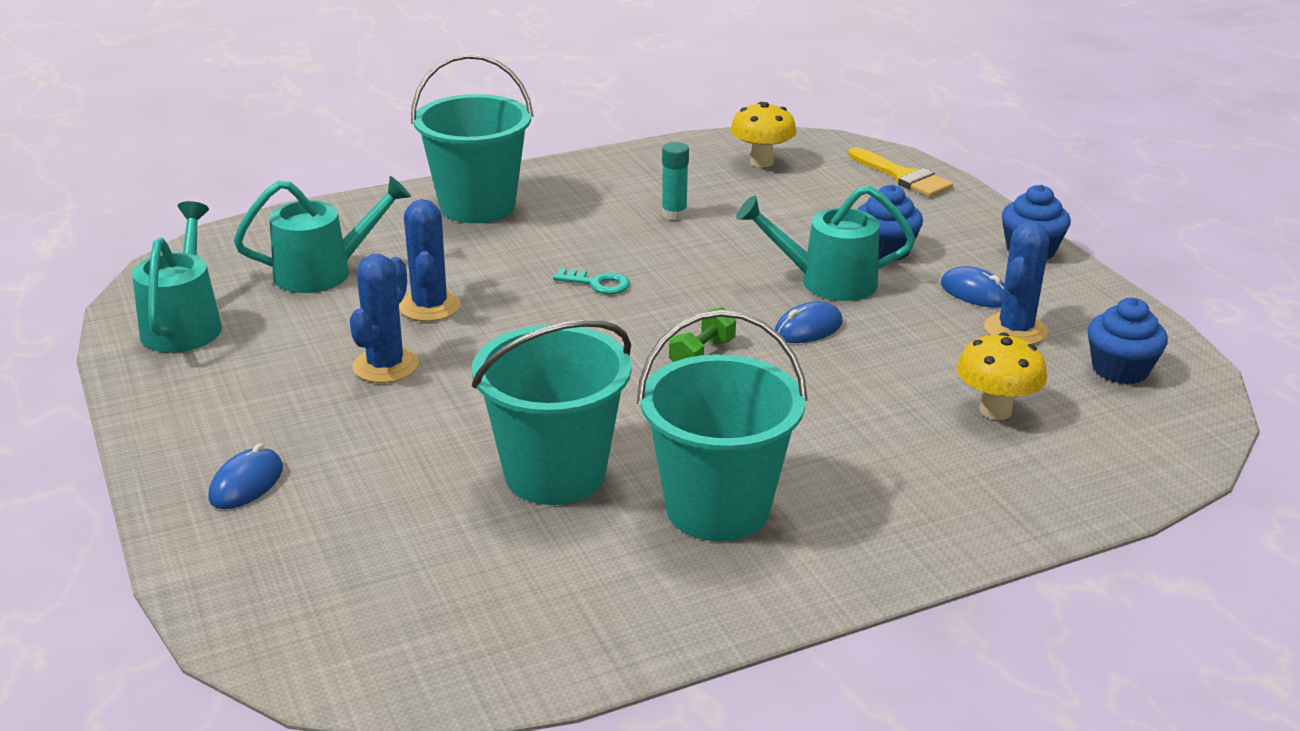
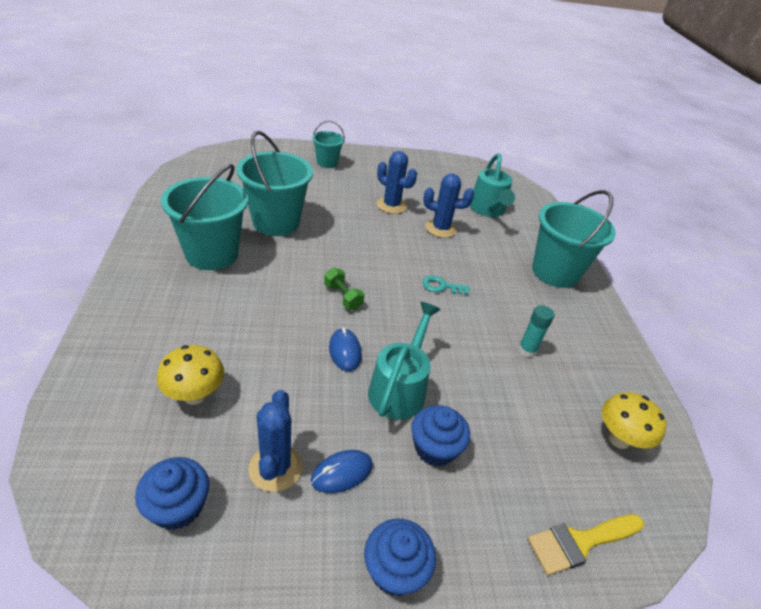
camera: 105 degrees right, 10 degrees up
(184, 324) = (453, 171): turquoise watering can -> none
(246, 483) = (327, 162): blue mouse -> turquoise bucket
(598, 283) = (441, 286): turquoise key -> turquoise key turned 60 degrees clockwise
(1015, 330) = (275, 468): blue cactus -> blue cactus turned 45 degrees clockwise

